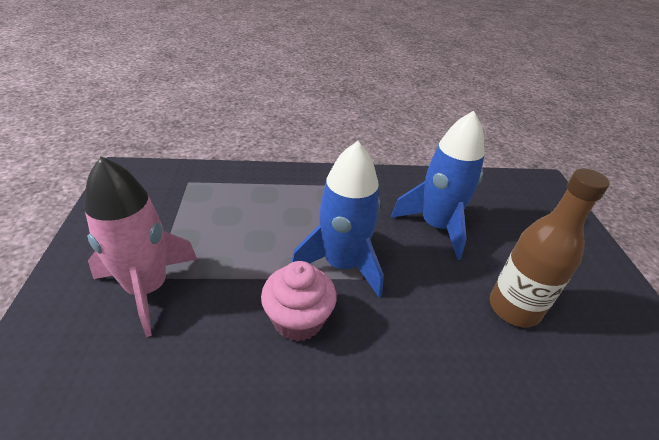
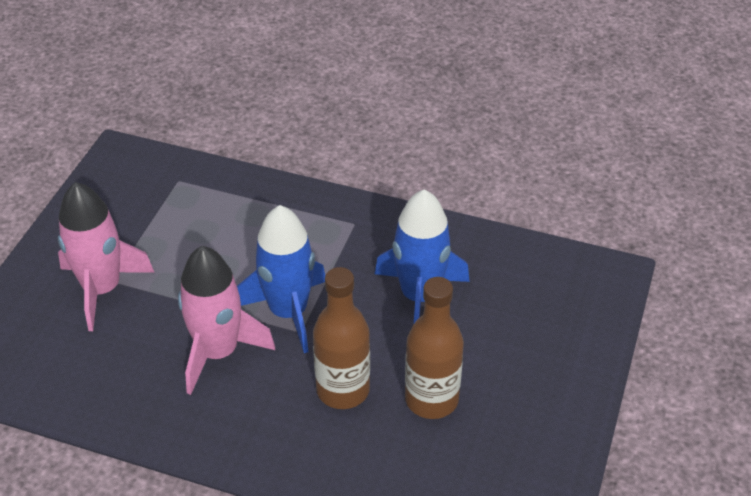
camera: 25 degrees right, 5 degrees up
(298, 320) = (218, 352): pink cupcake -> pink rocket
(436, 323) = (343, 390): none -> brown bottle

